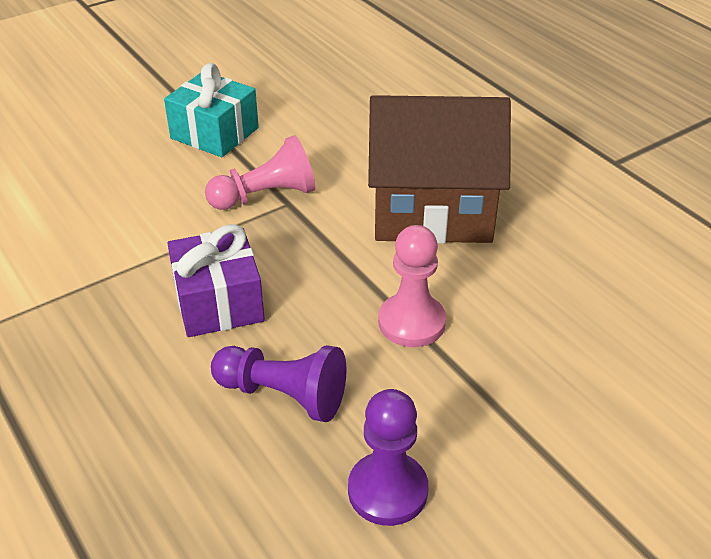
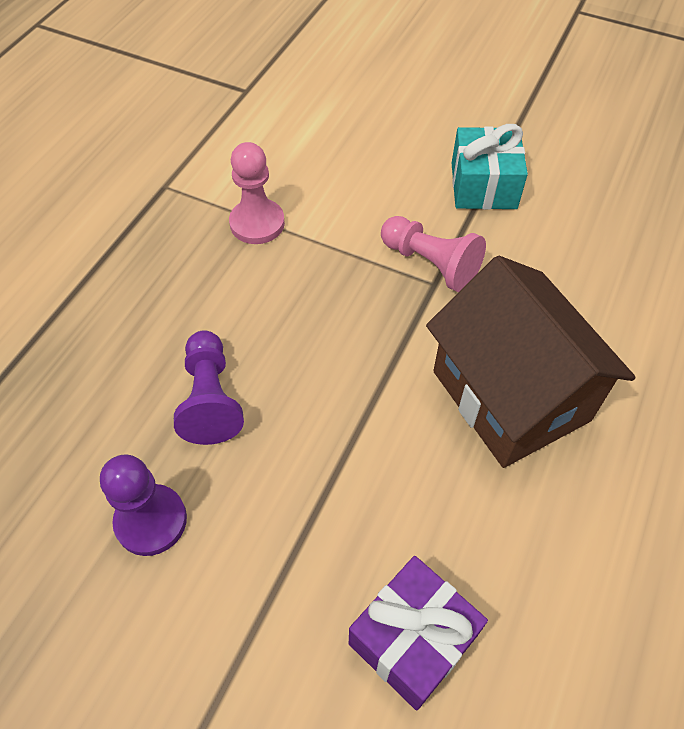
camera: 60 degrees right, 15 degrees up
(218, 302) = (283, 303): purple gift -> purple gift (412, 639)
(411, 322) = (347, 450): pink pawn -> pink pawn (257, 223)

